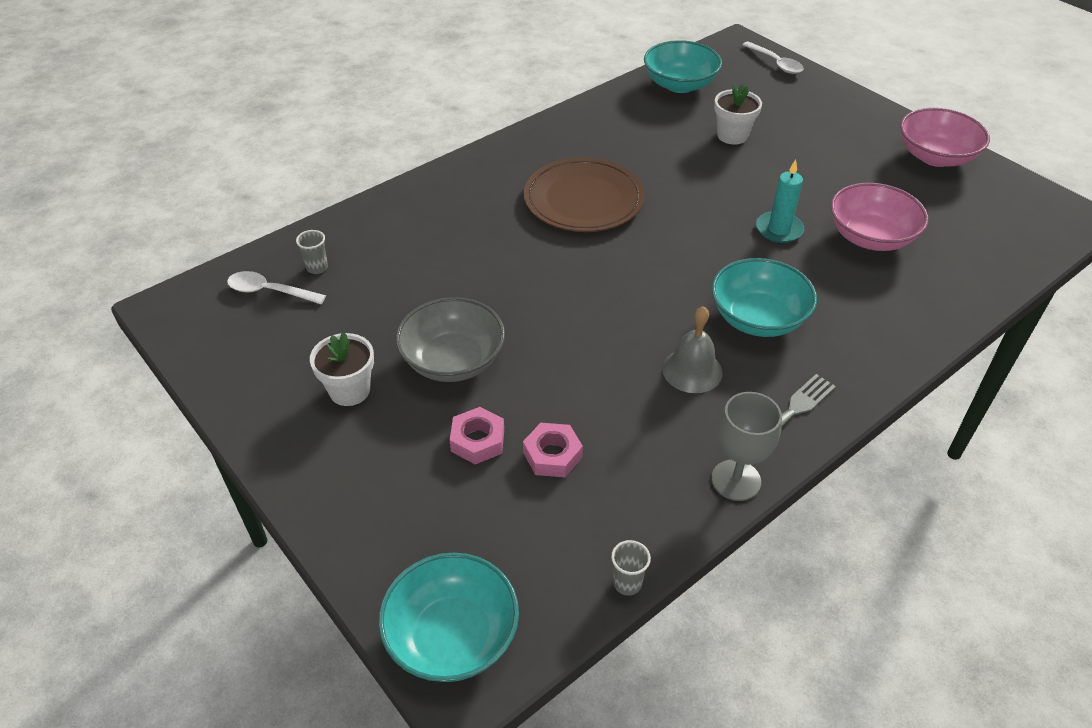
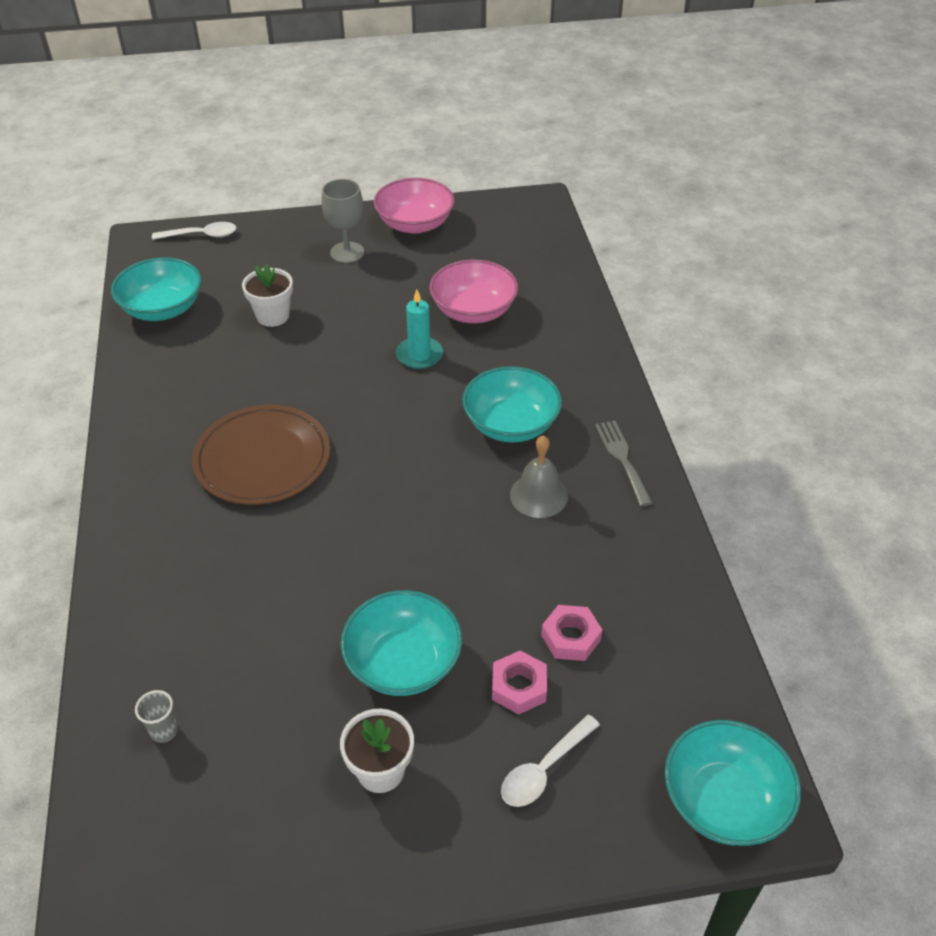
camera: 60 degrees left, 0 degrees up
(269, 291) = (163, 795): white spoon -> white spoon (544, 769)
(453, 360) = (403, 662): grey bowl -> turquoise bowl
(627, 583) = (730, 650): grey cup -> none
(736, 480) = (669, 529): grey goblet -> grey goblet (347, 252)

